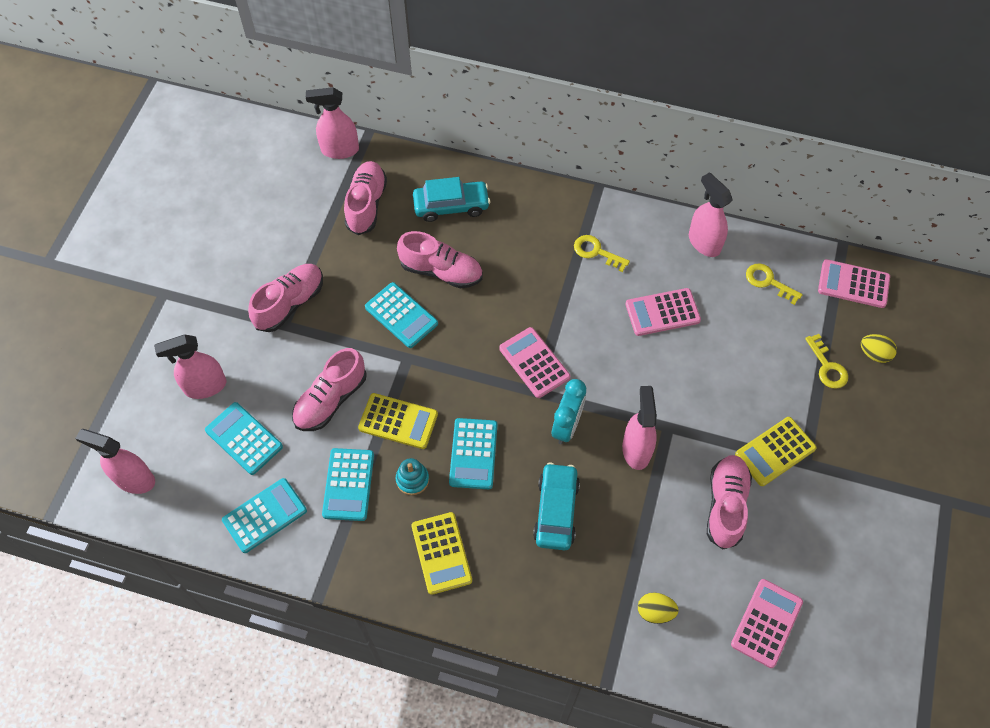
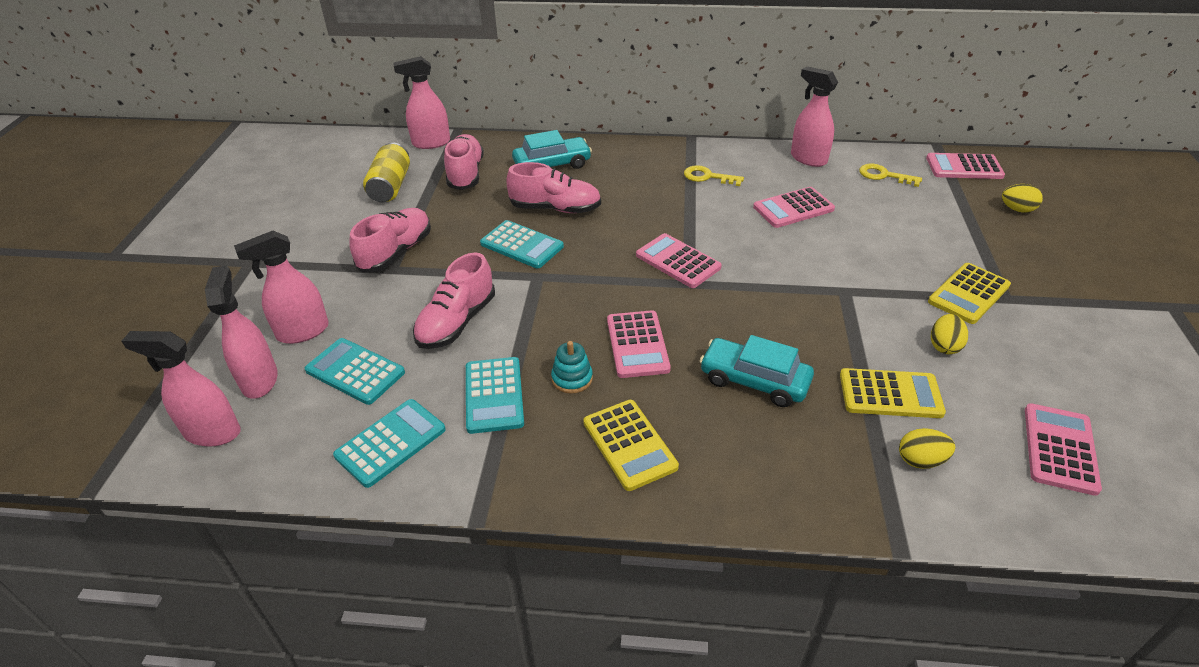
camera: 10 degrees left, 20 degrees down
(294, 210) = (390, 186): none -> yellow can
(398, 421) = (540, 329): yellow calculator -> yellow calculator (890, 394)
(473, 454) = (637, 344): turquoise calculator -> pink calculator
(556, 511) = (754, 381): turquoise car -> turquoise car turned 60 degrees counterclockwise
(567, 426) = (734, 306): turquoise clock -> none
(636, 449) = (820, 314): pink spray bottle -> pink spray bottle (260, 380)
(725, 505) = (944, 346): pink shoe -> yellow egg
(827, 366) = (978, 224): yellow key -> none

